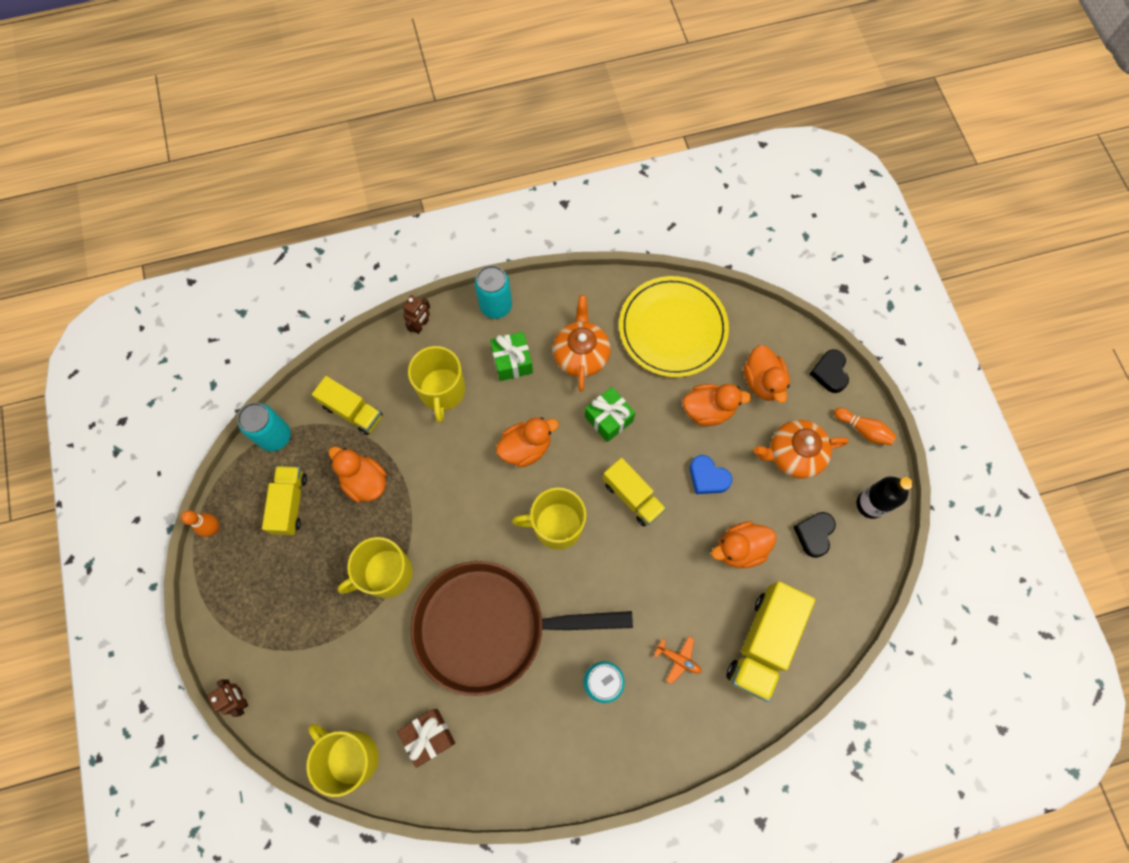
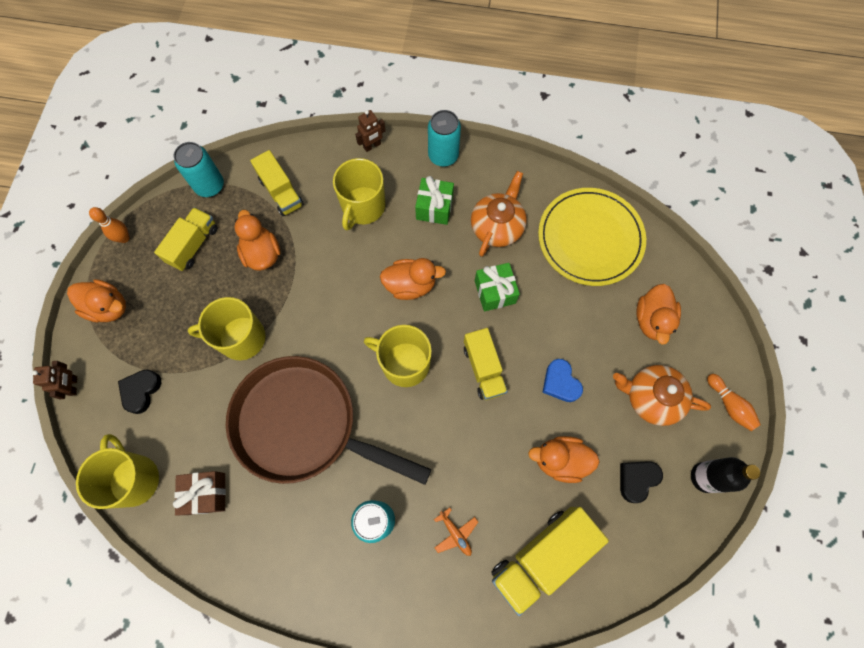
camera: 25 degrees right, 0 degrees up
(708, 410) = (589, 323): orange duck -> orange duck (108, 307)
(829, 373) = (720, 339): black heart -> black heart (141, 391)

